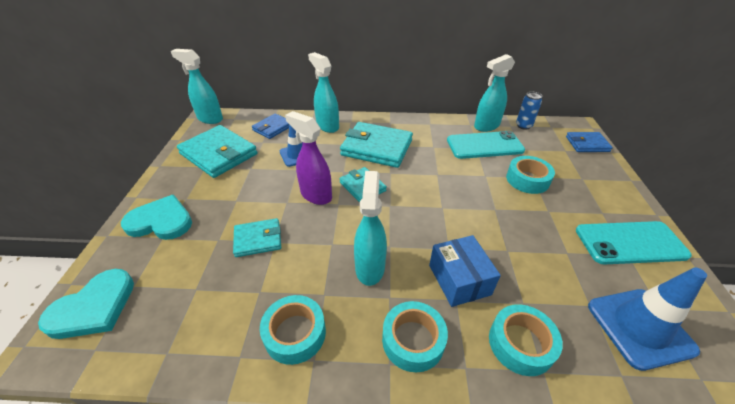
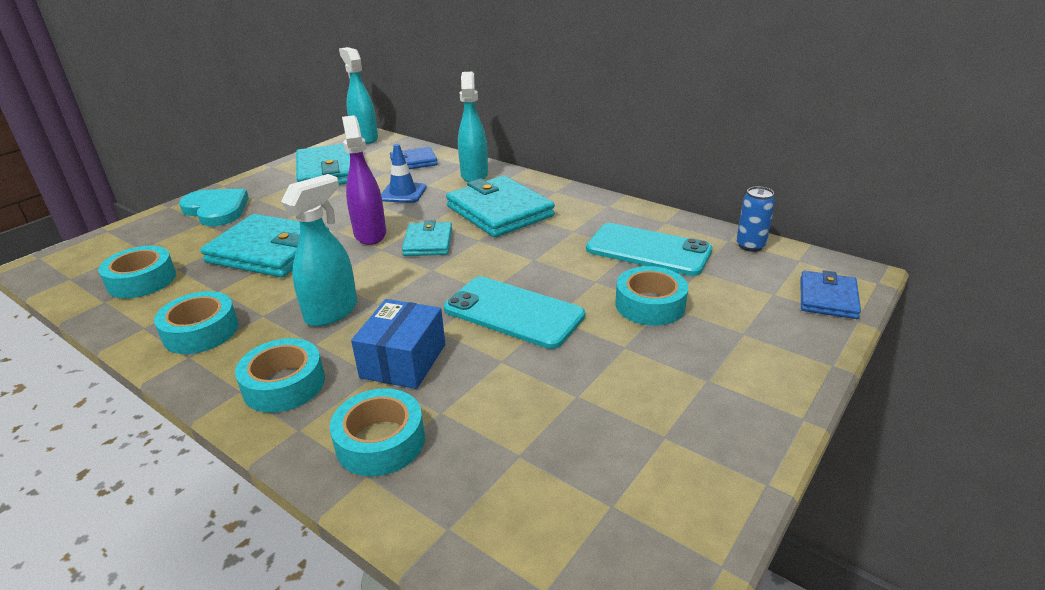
camera: 35 degrees right, 10 degrees down
(94, 307) = (101, 251): turquoise heart -> none
(178, 315) = (142, 280): none -> turquoise tape
(258, 239) = (269, 251): turquoise wallet -> turquoise wallet, size x1.78
(486, 126) = (687, 230): turquoise spray bottle -> none
(587, 144) = (828, 298): blue wallet -> blue wallet turned 75 degrees clockwise
(630, 243) = (692, 427): turquoise phone -> turquoise phone (513, 312)
(639, 327) = (548, 505): blue traffic cone -> none

